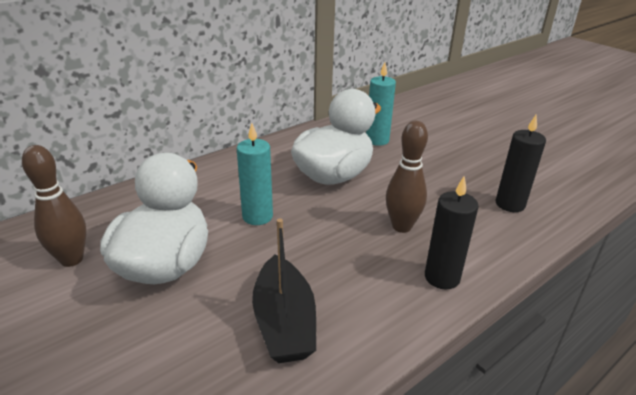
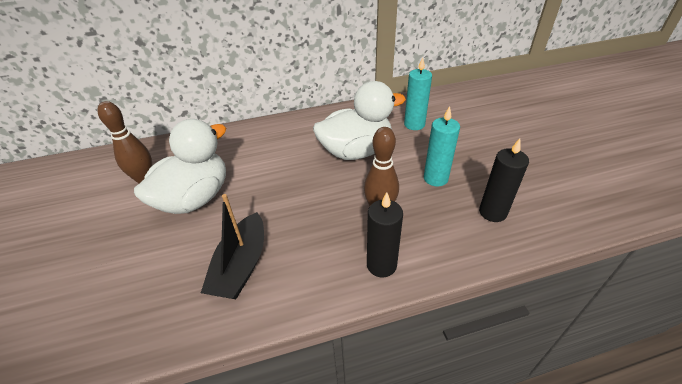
camera: 25 degrees right, 10 degrees up
(257, 216) = (277, 174): turquoise candle -> turquoise candle (435, 178)

